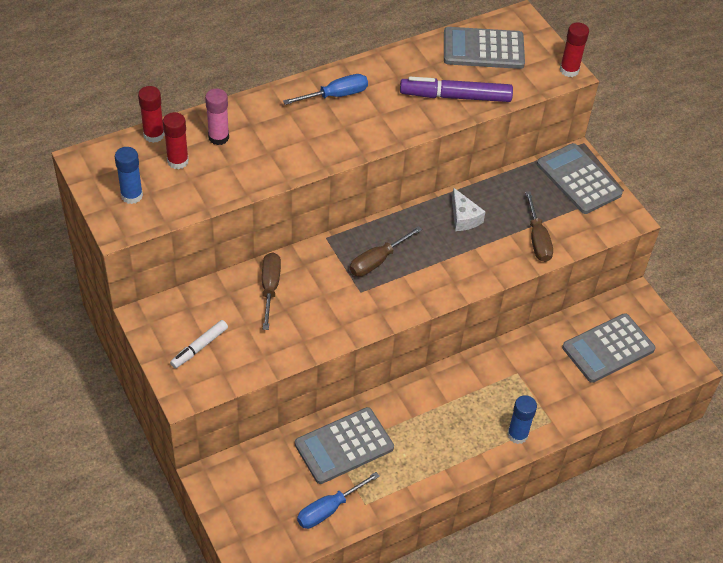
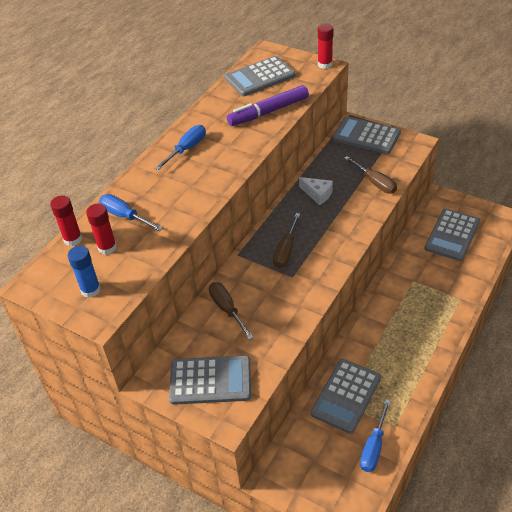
camera: 25 degrees left, 5 degrees down
(199, 347) = (210, 380): white marker -> grey calculator
(218, 137) = (125, 216): pink glue stick -> blue screwdriver
(517, 435) = (448, 319): blue glue stick -> none

